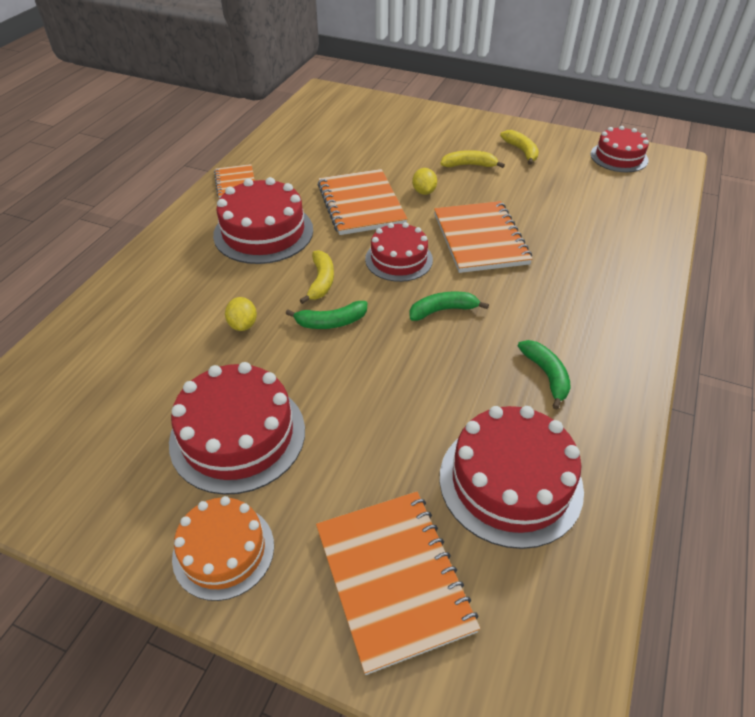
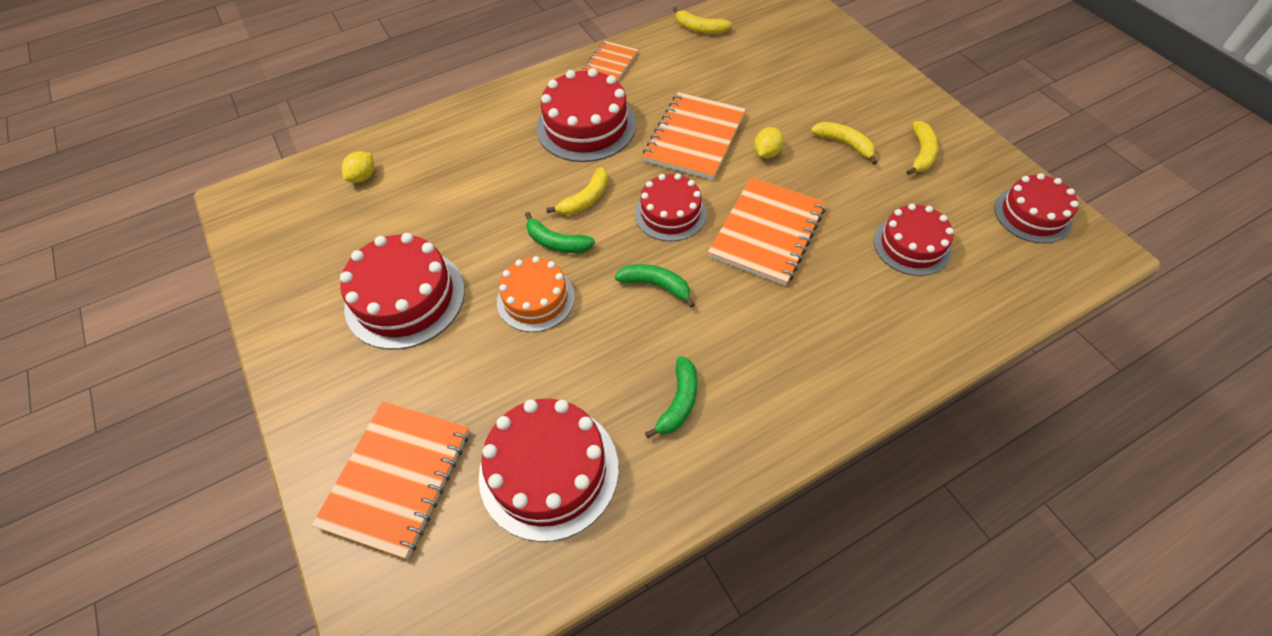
camera: 40 degrees right, 10 degrees up
(223, 551) = (321, 378): orange cake -> orange cake (535, 299)
(243, 325) = (492, 206): yellow lemon -> yellow lemon (363, 177)
(284, 135) = (700, 29): none -> yellow banana
(575, 204) = (912, 245): none -> red cake

